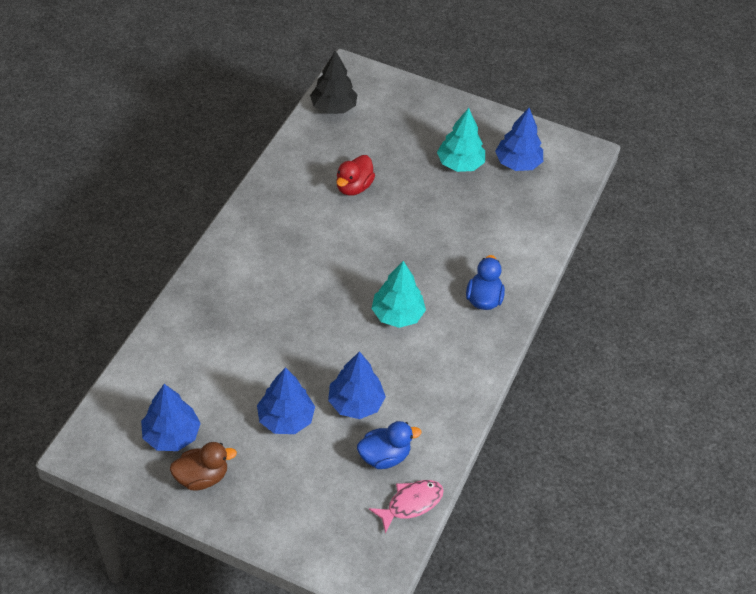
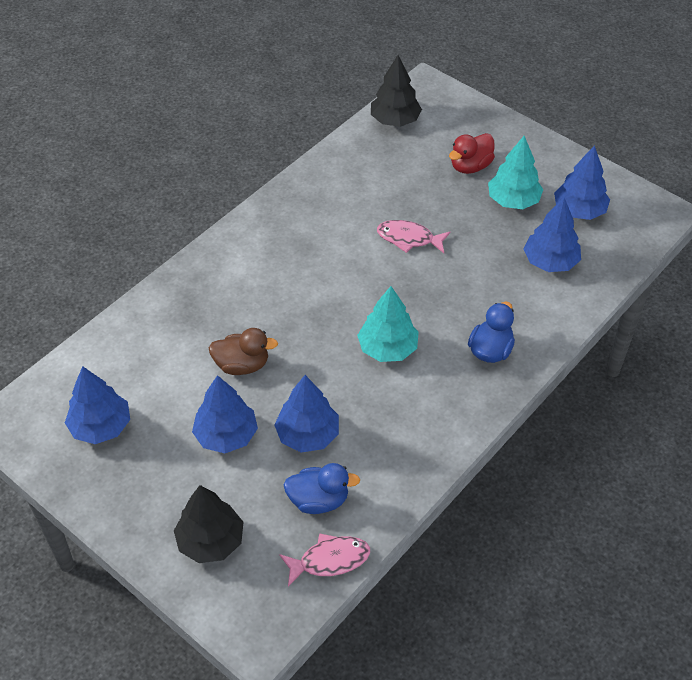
camera: 20 degrees right, 0 degrees up
(202, 477) = (115, 478): brown duck -> brown duck (242, 365)
(305, 511) = (211, 541): none -> black tree
(353, 187) = (387, 205): red duck -> red duck (470, 166)
(382, 214) = (409, 239): none -> pink fish
(508, 212) = (550, 262): none -> blue tree

